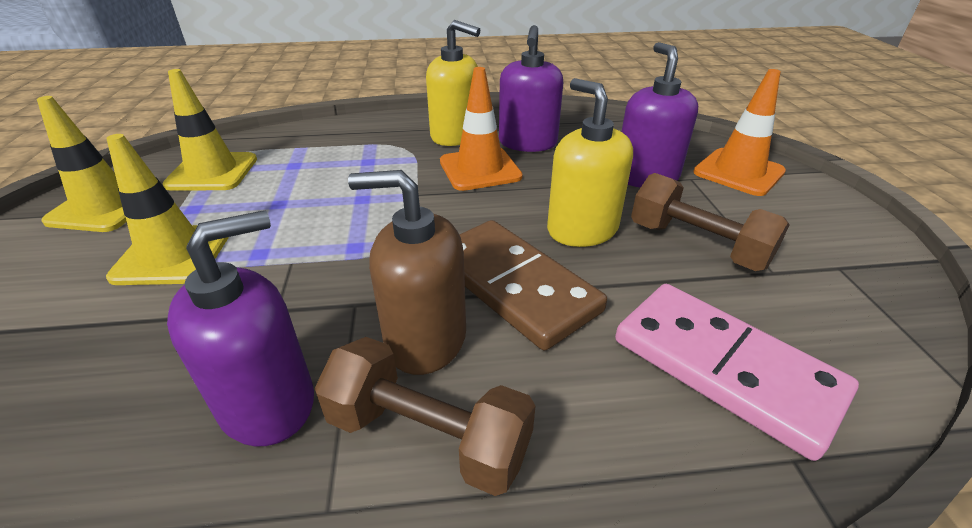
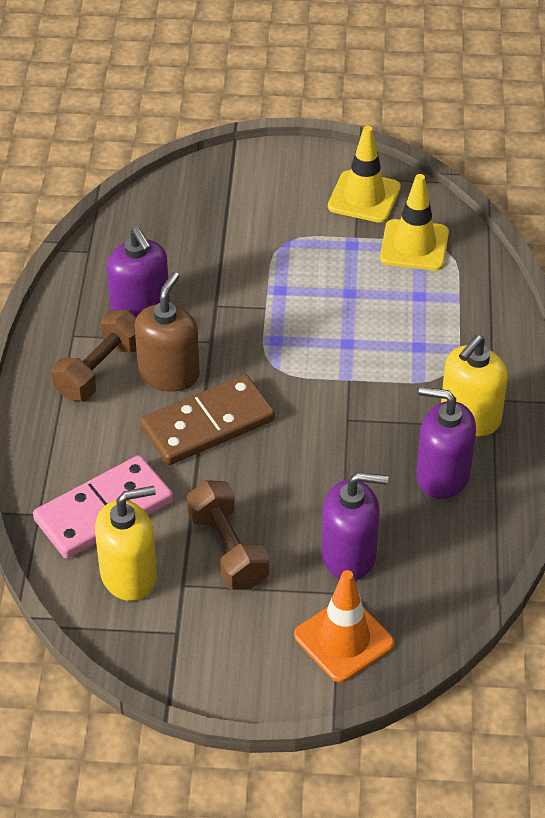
camera: 100 degrees right, 10 degrees up
(173, 255) = (288, 247): yellow traffic cone -> none
(480, 169) = (388, 427): orange traffic cone -> none
(582, 229) = (268, 480): yellow soap dispenser -> yellow soap dispenser (129, 575)
(697, 245) = (228, 550): brown dumbbell -> brown dumbbell turned 75 degrees counterclockwise

